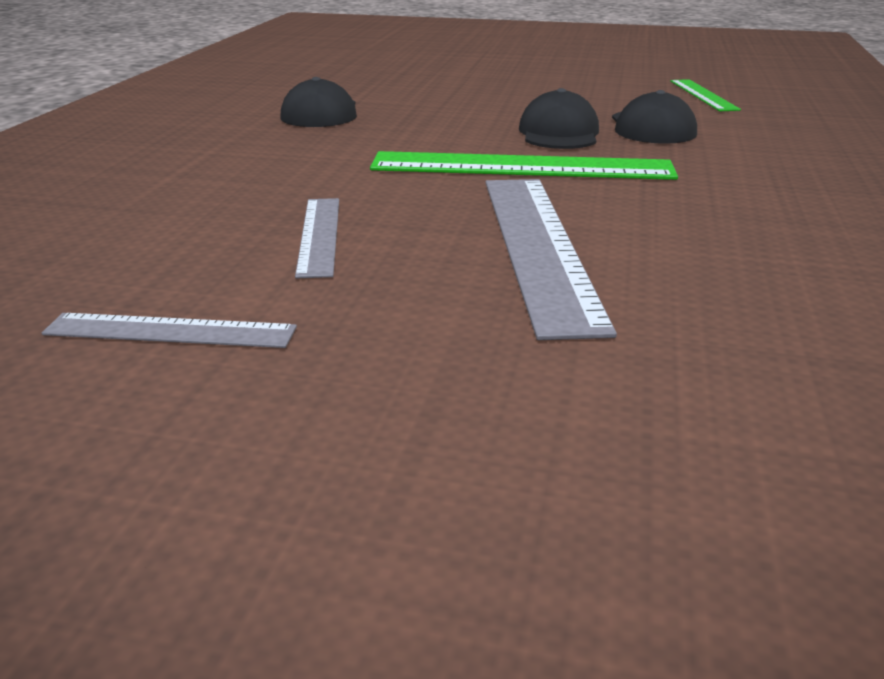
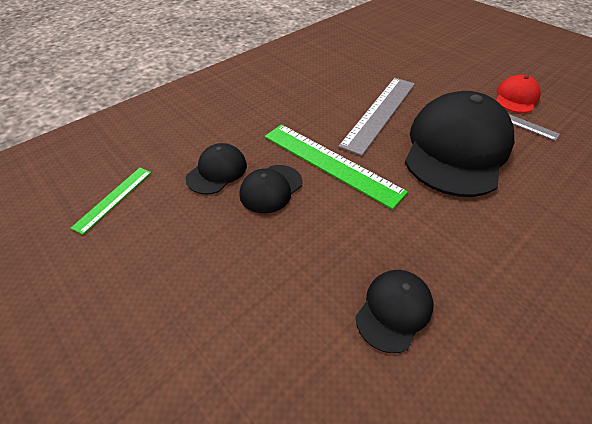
camera: 145 degrees left, 20 degrees up
(169, 413) = (516, 98): none -> red cap
(319, 235) = (456, 149): grey ruler -> black cap

